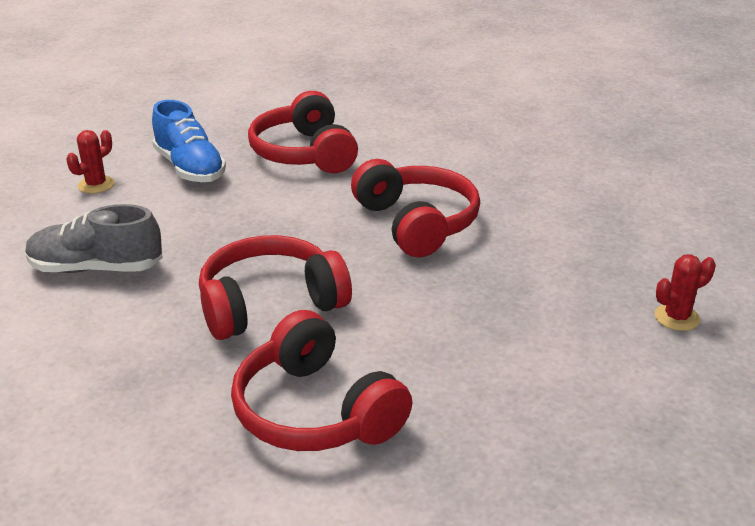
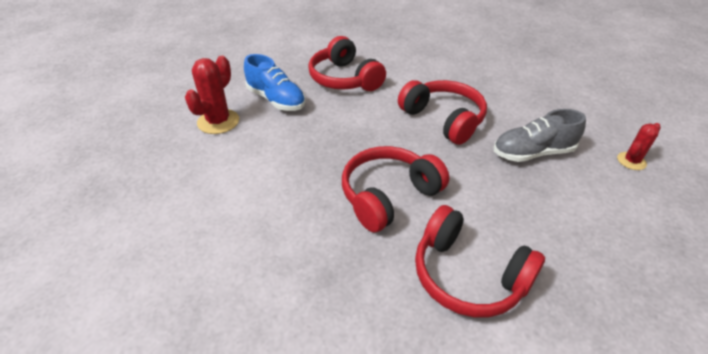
camera: 15 degrees left, 10 degrees up
(96, 185) = (218, 121): red cactus -> red cactus, size x1.67
(96, 268) = (254, 188): grey shoe -> grey shoe (532, 153)

